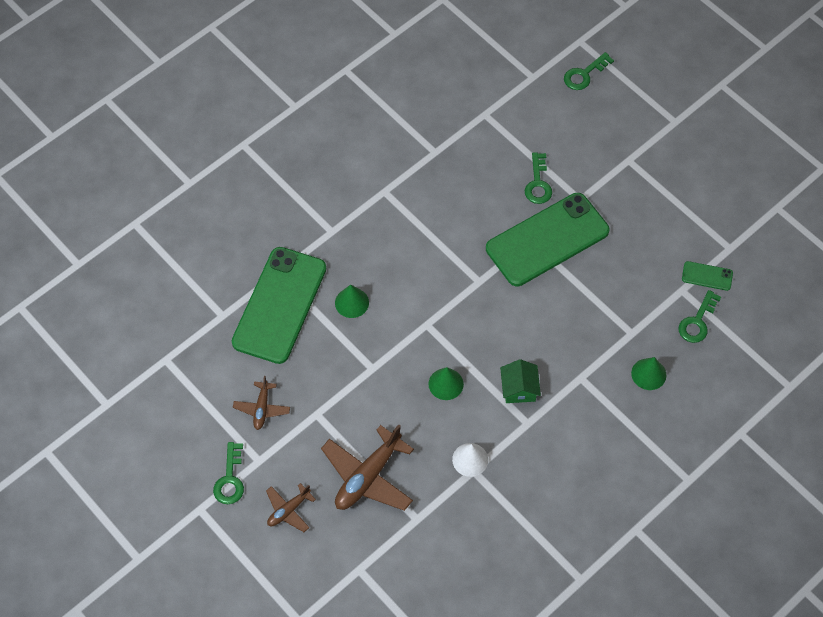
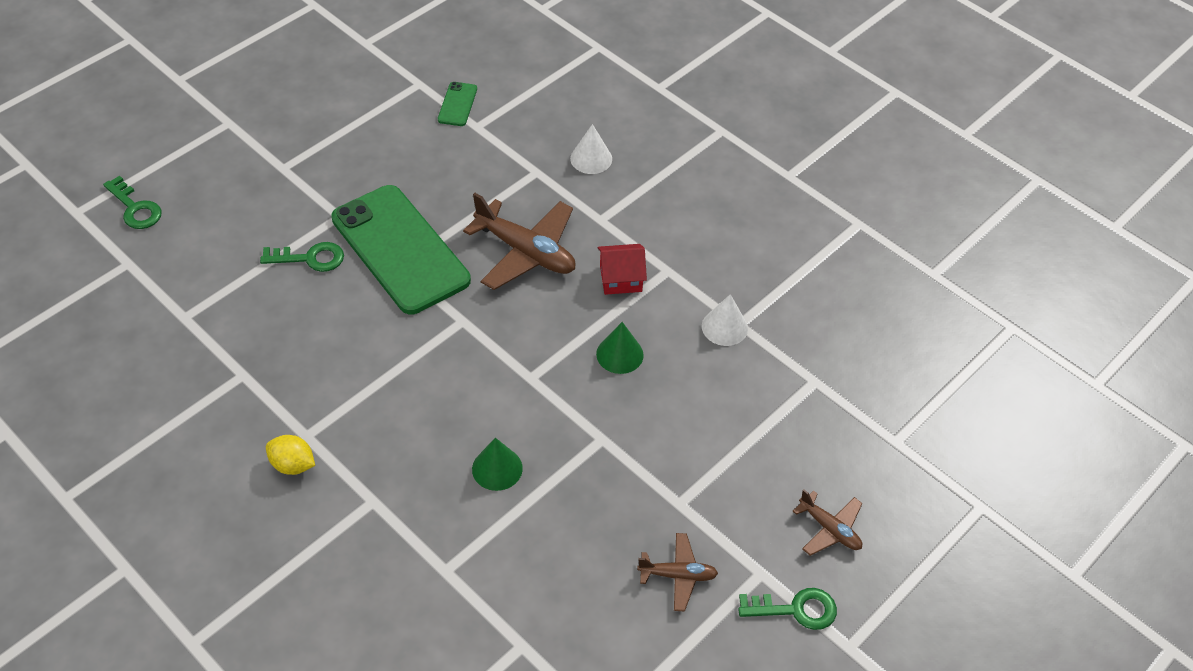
camera: 95 degrees left, 10 degrees down
(279, 305) = (502, 564): green phone -> none
(362, 185) = (293, 465): none -> yellow lemon
(368, 476) = (765, 437): brown plane -> brown plane (526, 252)
(519, 389) = (620, 278): green house -> red house
(648, 374) = (591, 158): green cone -> white cone
(697, 321) = (519, 115): green key -> none

